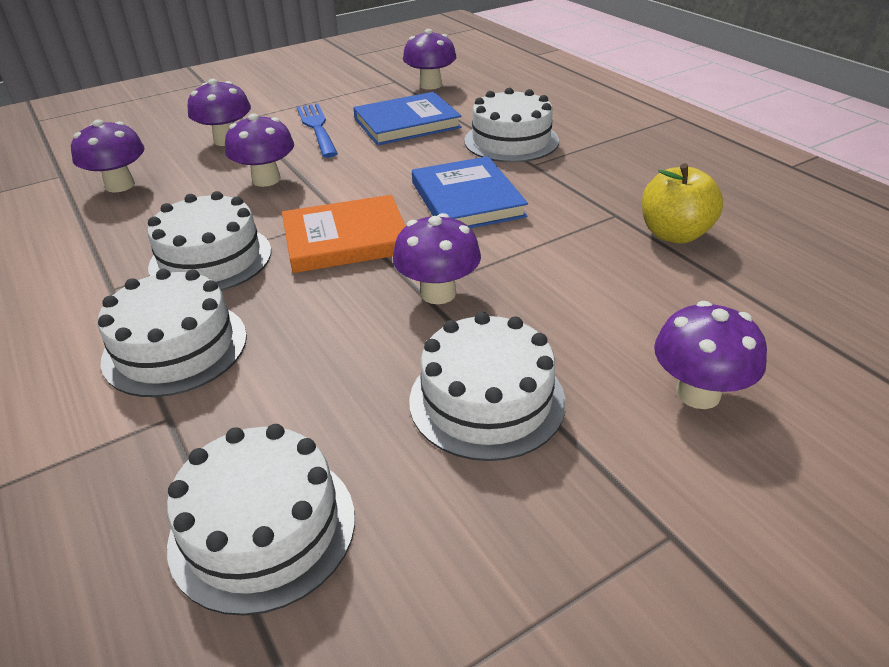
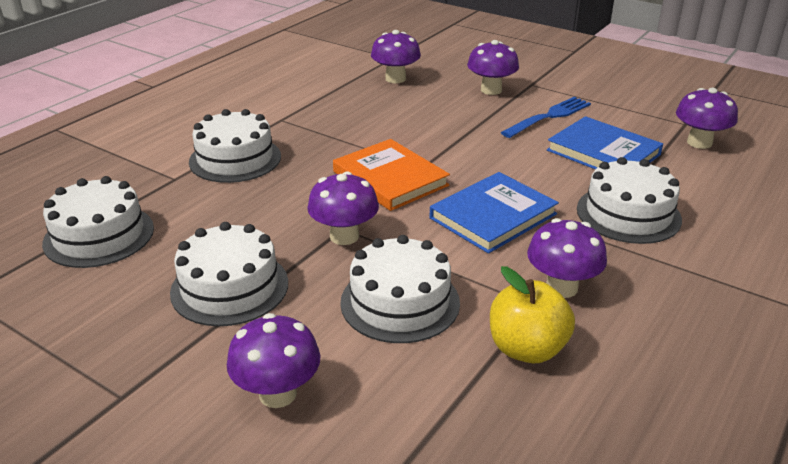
camera: 65 degrees right, 5 degrees down
(211, 259) = (331, 138): white cake -> white cake (400, 302)
(266, 179) = (447, 123): purple mushroom -> purple mushroom (561, 287)

